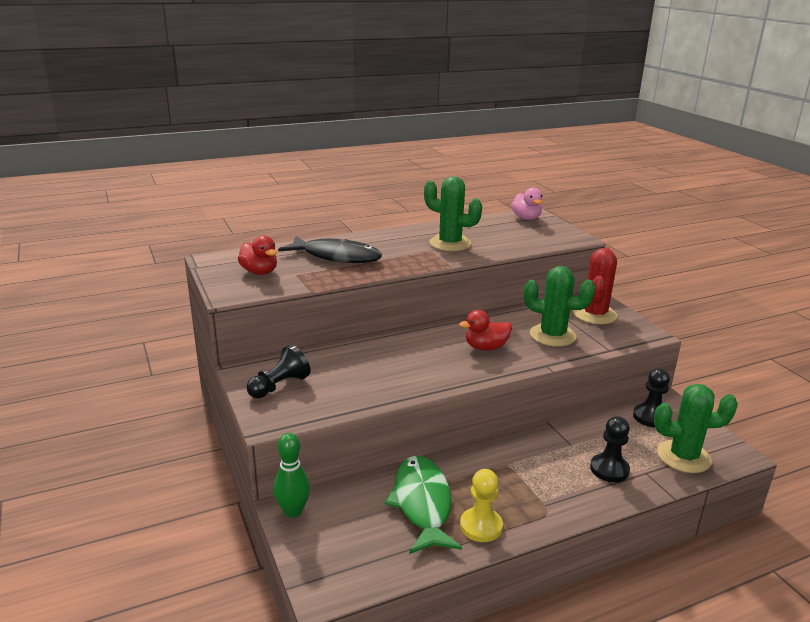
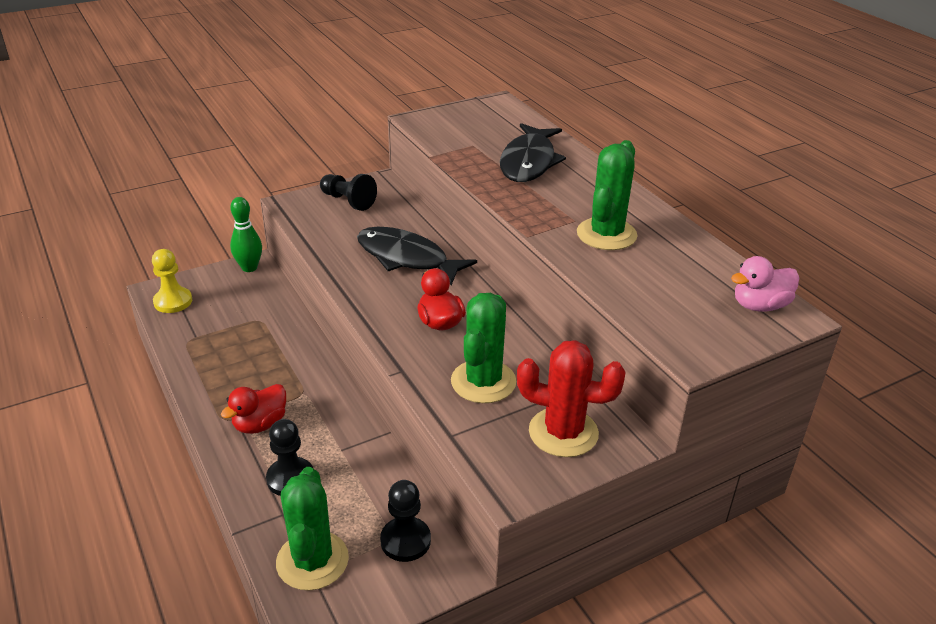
camera: 85 degrees right, 10 degrees up
(259, 272) = (472, 127): red duck -> red duck (260, 424)
(393, 358) = (407, 258): none -> black fish
(422, 504) = (249, 336): green fish -> none
(481, 526) = (212, 372): yellow pawn -> yellow pawn (173, 301)

